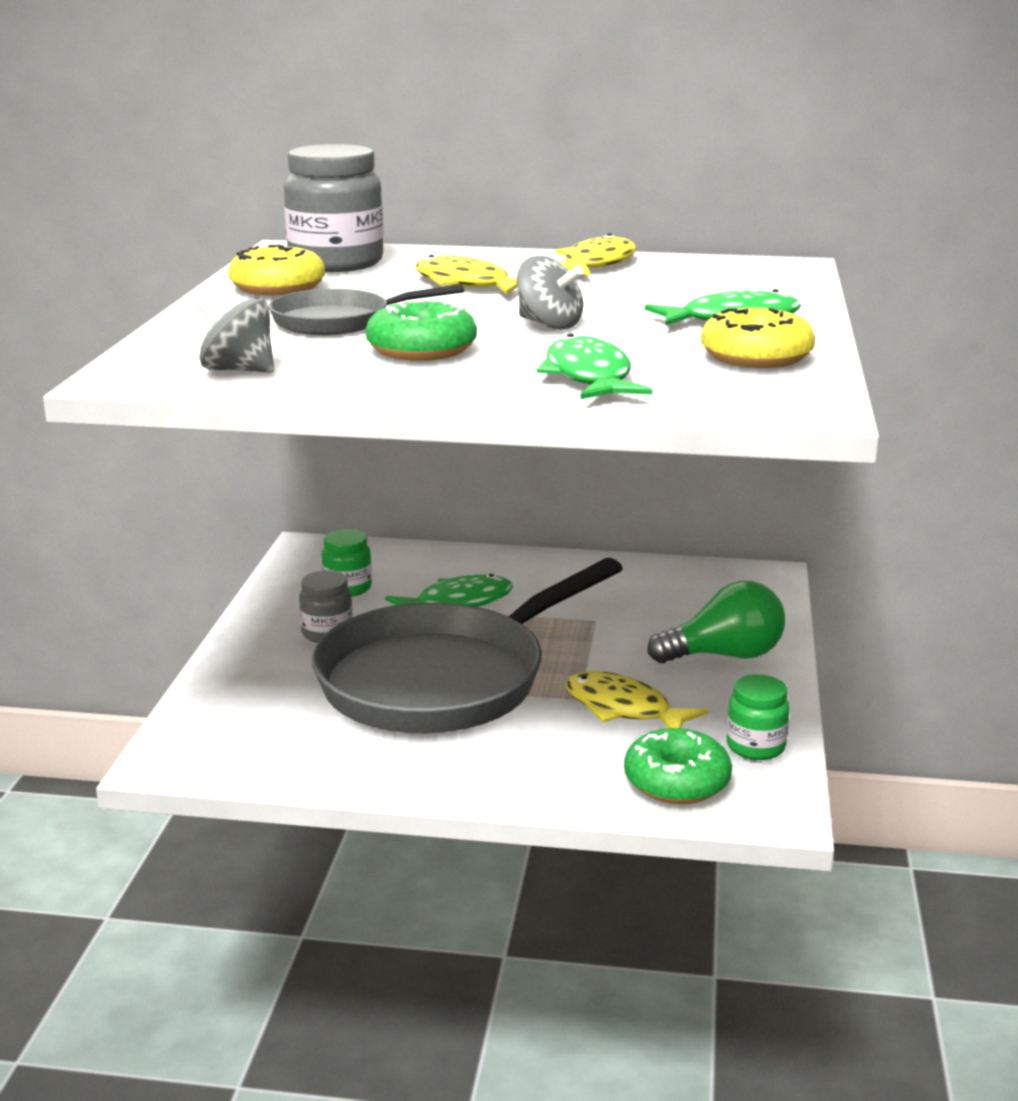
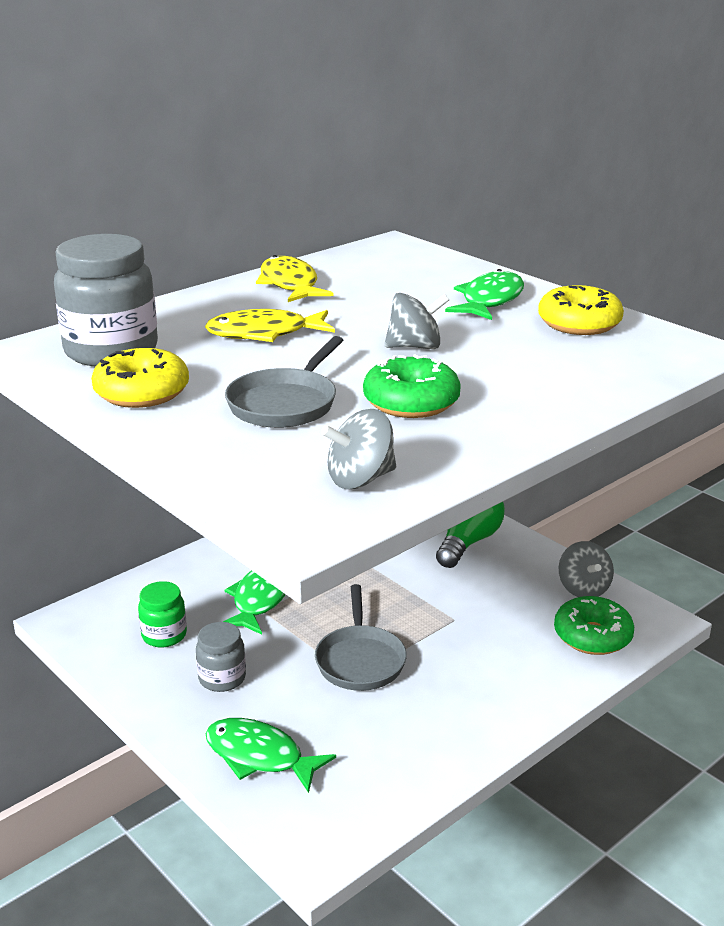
camera: 50 degrees left, 5 degrees up
(442, 679) = (360, 660): grey pan -> grey pan, size x0.47
(589, 377) = (555, 378): green fish -> green fish (260, 756)
(623, 709) = (487, 610): yellow fish -> none
(755, 747) = (583, 589): green jar -> grey spinning top

